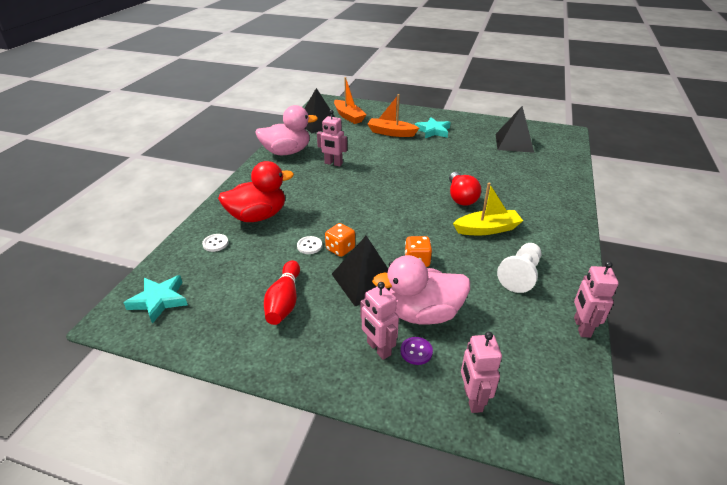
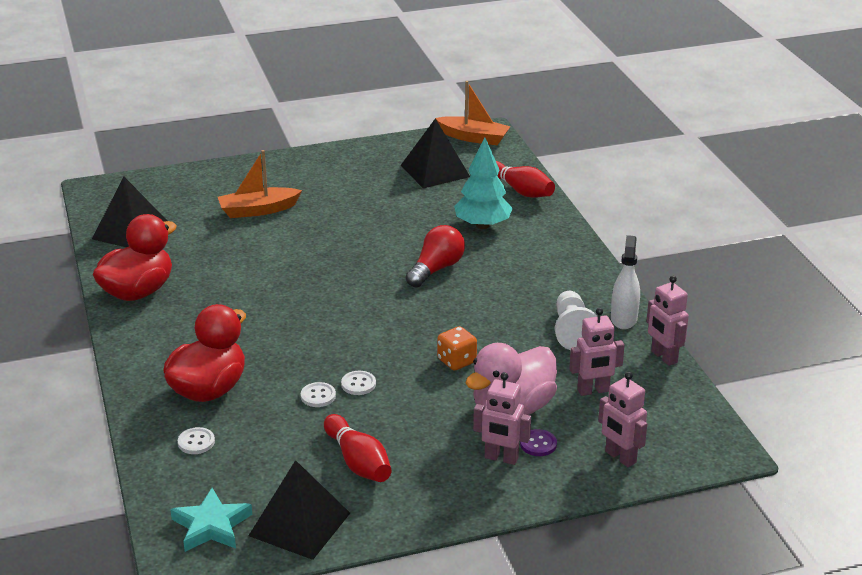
camera: 35 degrees left, 5 degrees down
(287, 152) = (138, 292): pink duck -> red duck
(333, 163) = (227, 284): pink robot -> pink robot (593, 391)
(340, 249) = (358, 384): orange dice -> white button
(348, 116) = (166, 204): orange boat -> orange boat (473, 138)
(365, 281) = (423, 404): black pyramid -> black pyramid (299, 524)
(433, 131) = (313, 187): turquoise star -> none
(461, 197) = (436, 269): red light bulb -> red light bulb turned 105 degrees counterclockwise
(487, 229) = (499, 296): yellow boat -> none
(516, 182) = (482, 225): none -> turquoise tree
(561, 170) = (520, 190): none -> red bowling pin
(570, 282) = (623, 319): none -> white spray bottle

